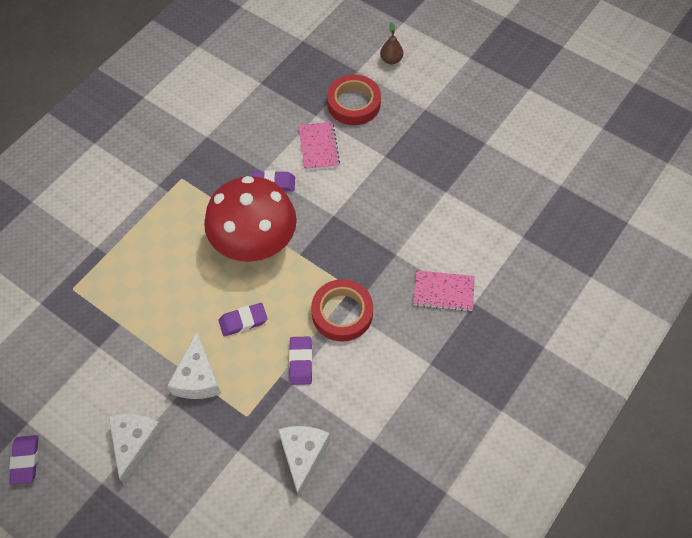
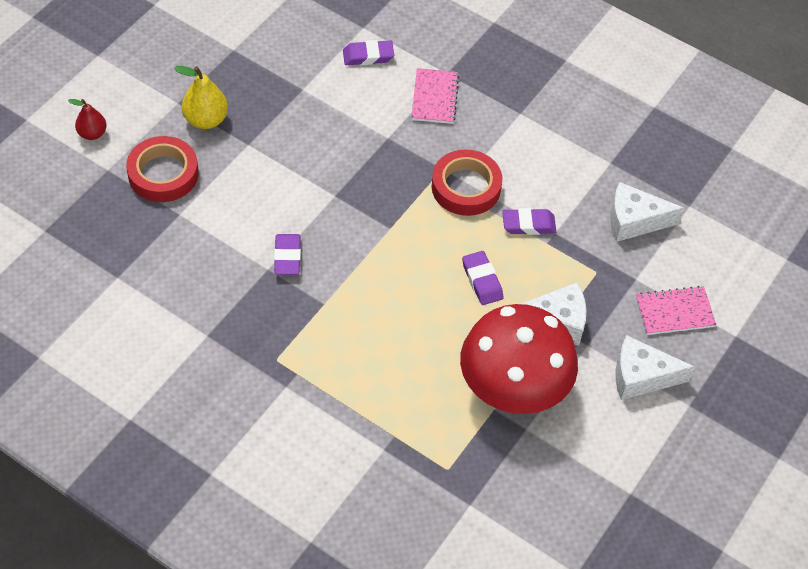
camera: 95 degrees left, 5 degrees down
(25, 460) = (675, 487): purple eraser -> purple eraser (368, 56)
(254, 241) = (373, 274): red mushroom -> red mushroom (513, 387)
(318, 147) = (231, 210): pink notebook -> pink notebook (674, 312)
(391, 60) = (92, 133): brown pear -> red pear
(408, 127) = (206, 120): none -> yellow pear

